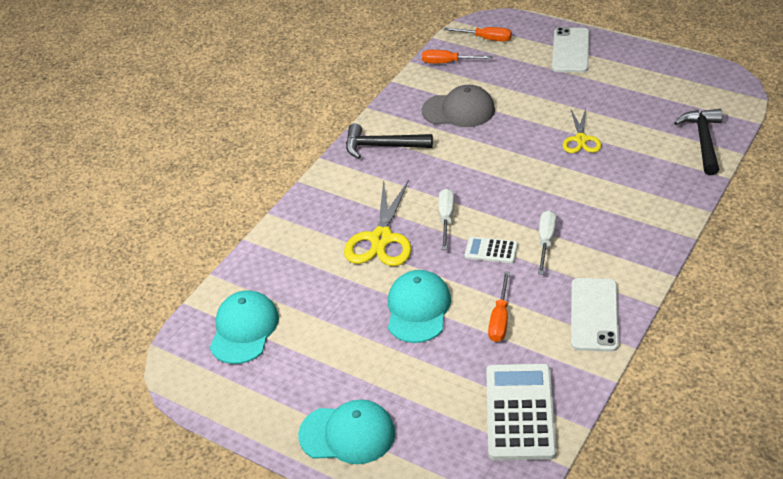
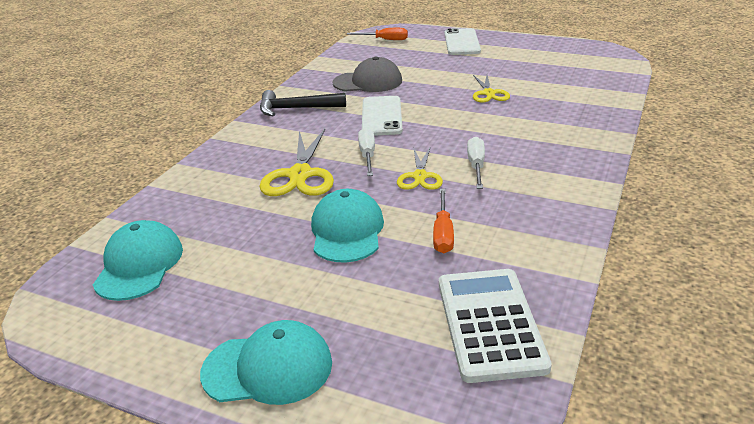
camera: 10 degrees left, 10 degrees down
(448, 62) = (353, 54): orange screwdriver -> none
(491, 250) = (420, 176): white calculator -> yellow scissors
(594, 314) = (548, 222): white phone -> white phone (382, 116)
(703, 141) = (604, 88): black hammer -> none

